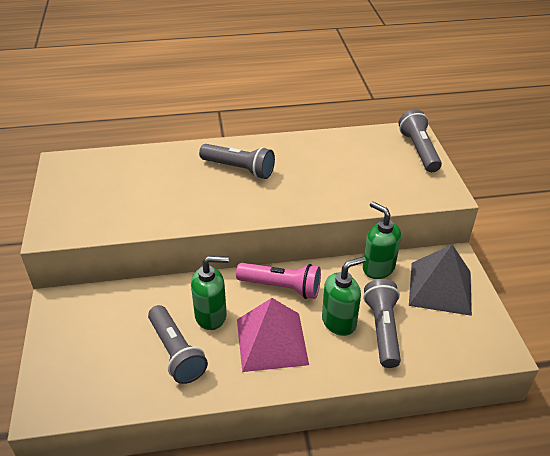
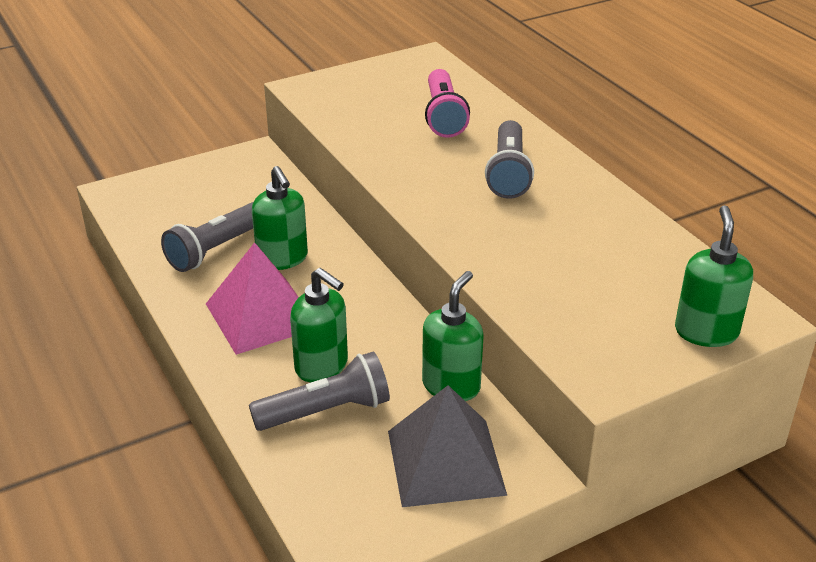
camera: 70 degrees right, 5 degrees down
(281, 287) = (360, 302): pink flashlight -> pink flashlight (443, 116)
(419, 150) = (706, 332): grey flashlight -> green soap dispenser

